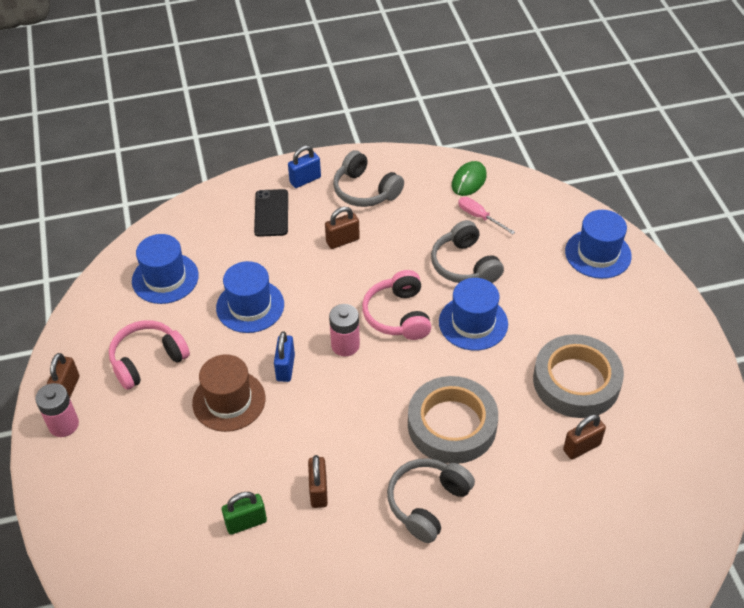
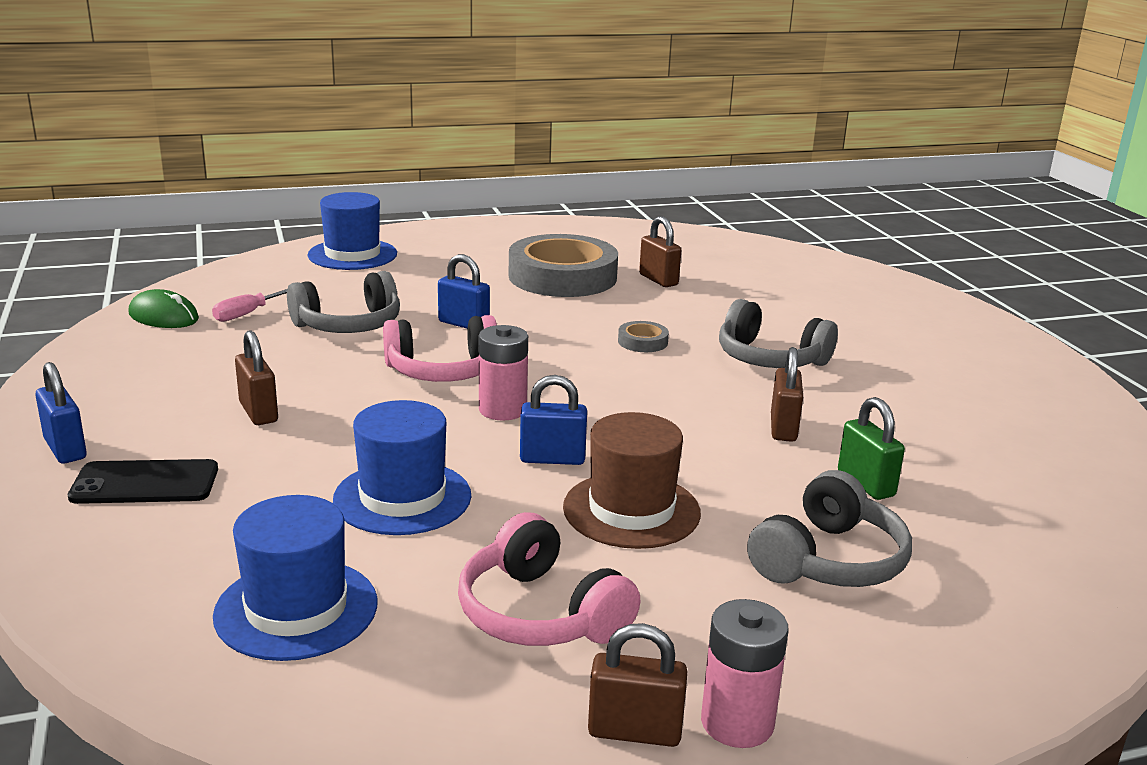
camera: 95 degrees left, 25 degrees down
(318, 491) = (783, 428): brown padlock -> brown padlock turned 75 degrees counterclockwise
(365, 190) = (136, 393): grey headphones -> grey headphones (828, 560)
(452, 425) = (642, 342): grey tape -> grey tape, size x0.41
(473, 323) = (463, 324): blue hat -> blue padlock

